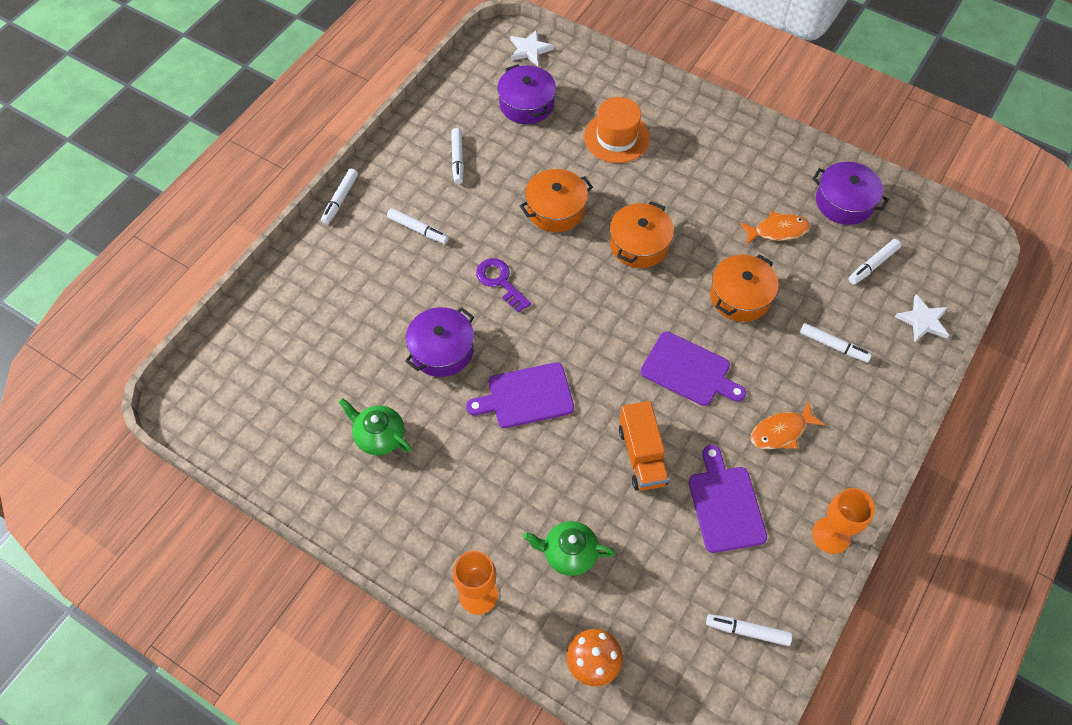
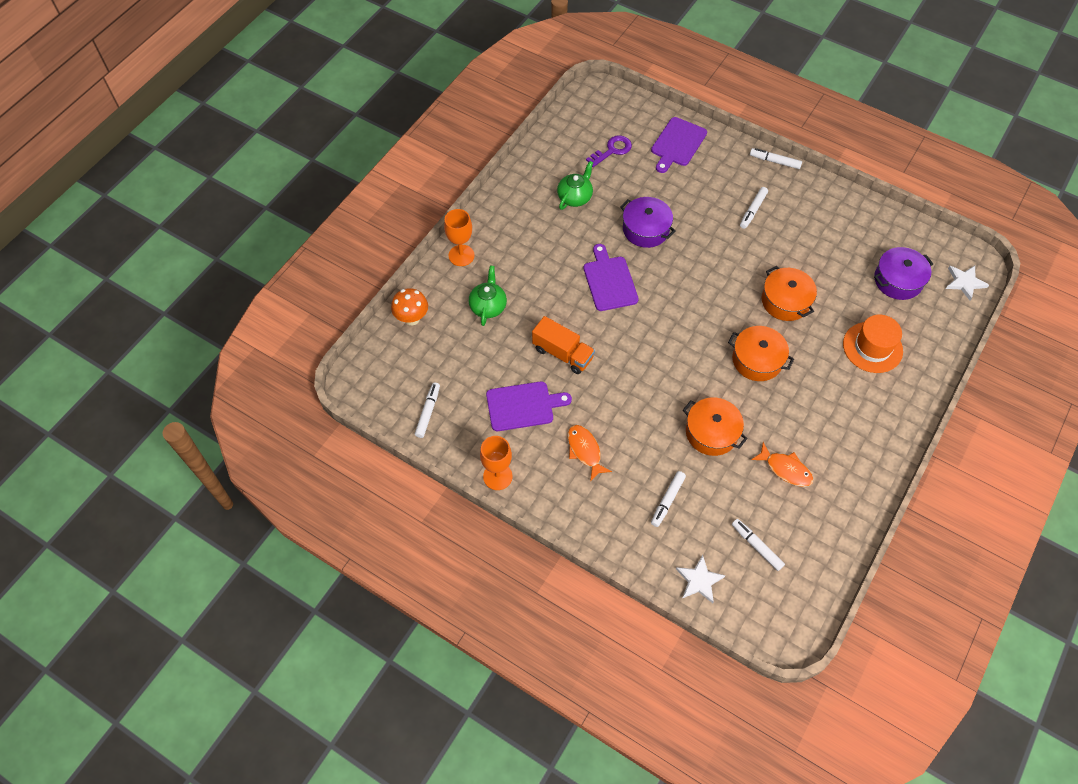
camera: 90 degrees right, 0 degrees up
(457, 159) = (827, 233): white marker -> none
(500, 281) = (709, 264): purple key -> purple key (612, 150)
(642, 455) = (562, 353): orange truck -> orange truck turned 135 degrees counterclockwise
(689, 370) = (637, 389): purple cutting board -> purple cutting board (677, 144)
(777, 231) = (785, 469): orange fish -> orange fish turned 45 degrees counterclockwise
(844, 202) = (827, 531): purple pot -> none

